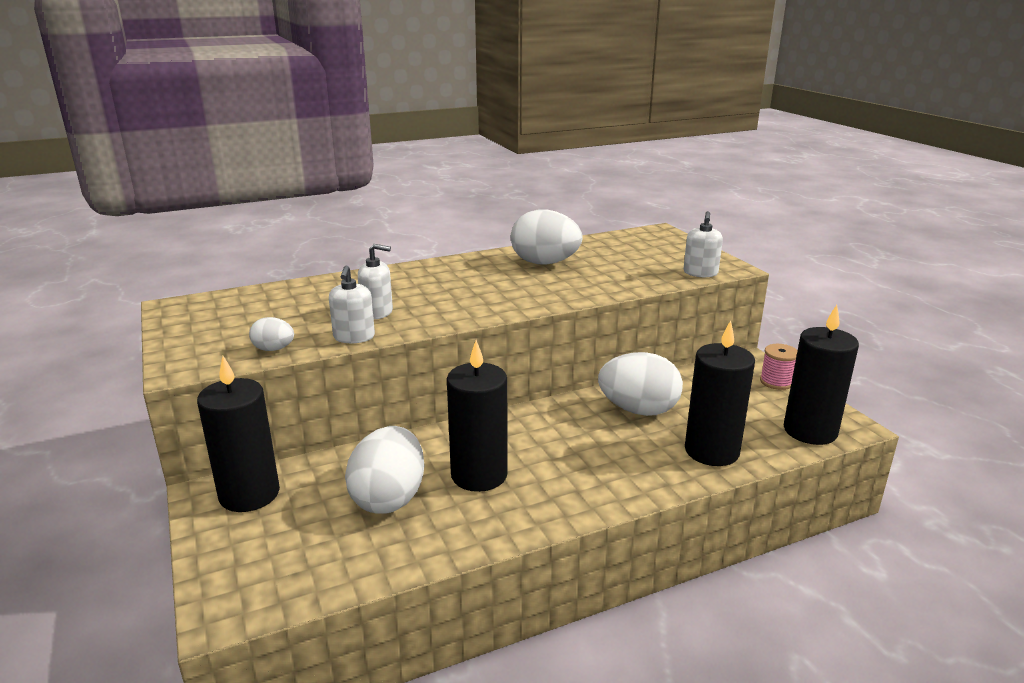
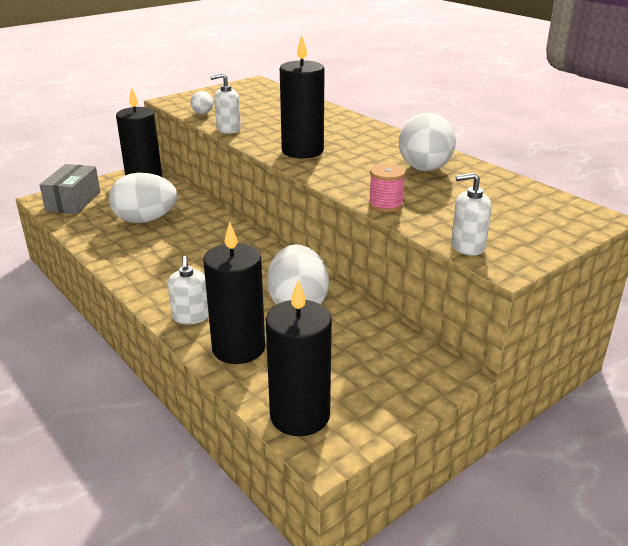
camera: 75 degrees right, 5 degrees up
(264, 575) = (73, 201): none -> grey box
(377, 312) = (273, 128): white soap dispenser -> white soap dispenser (191, 316)
(479, 475) = (177, 245): black candle -> black candle (302, 151)
(776, 382) = (406, 393): pink spool -> pink spool (385, 205)

